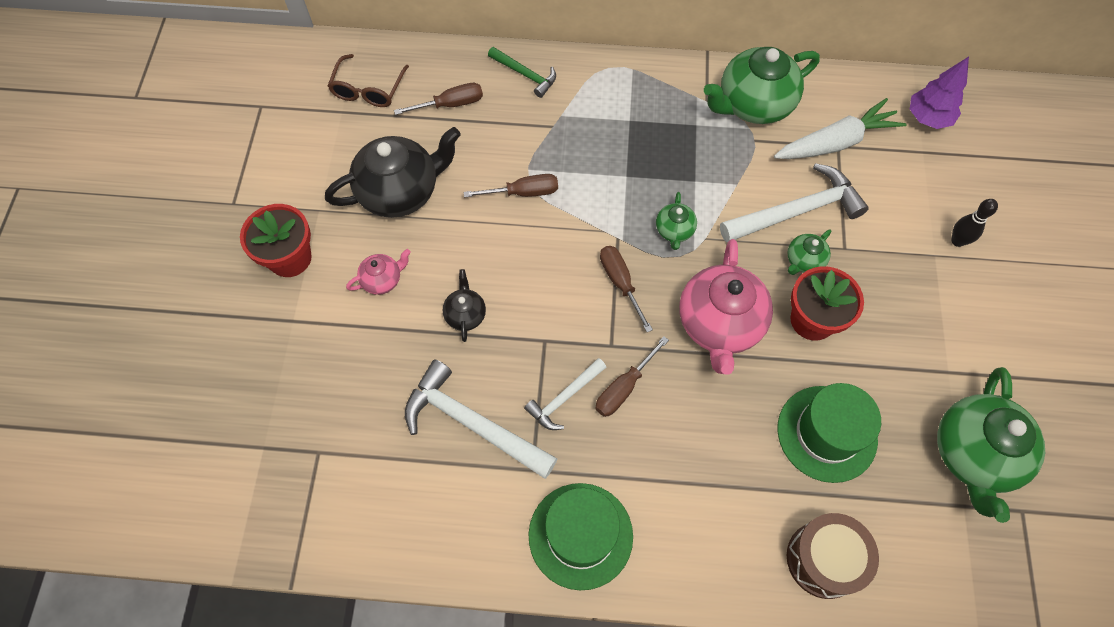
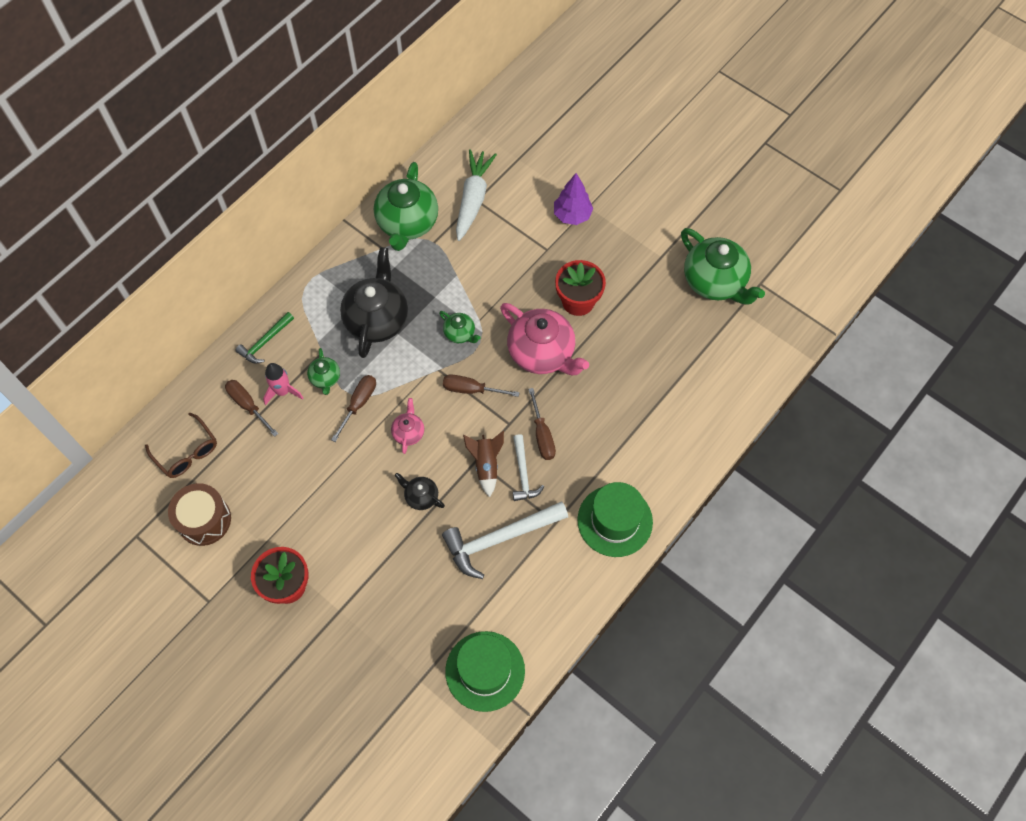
camera: 55 degrees left, 0 degrees up
(382, 280) = (354, 534): pink teapot -> pink teapot (408, 432)
(400, 192) = (293, 481): black teapot -> black teapot (377, 319)
(450, 104) = (248, 405): brown screwdriver -> brown screwdriver turned 60 degrees counterclockwise
(486, 122) = (283, 391): none -> pink rocket
(525, 75) = (265, 342): green hammer -> green hammer turned 150 degrees clockwise
(546, 354) = (486, 465): none -> brown rocket
(797, 211) = (502, 256): white hammer -> none
(804, 261) = (537, 277): green teapot -> green teapot (325, 378)
(824, 559) = (718, 400): brown drum -> brown drum (204, 520)
(827, 433) = (650, 346): green hat -> green hat (485, 671)
(928, 118) = (498, 138): purple tree -> purple tree (572, 215)
(957, 241) = (588, 188): black bowling pin -> none

